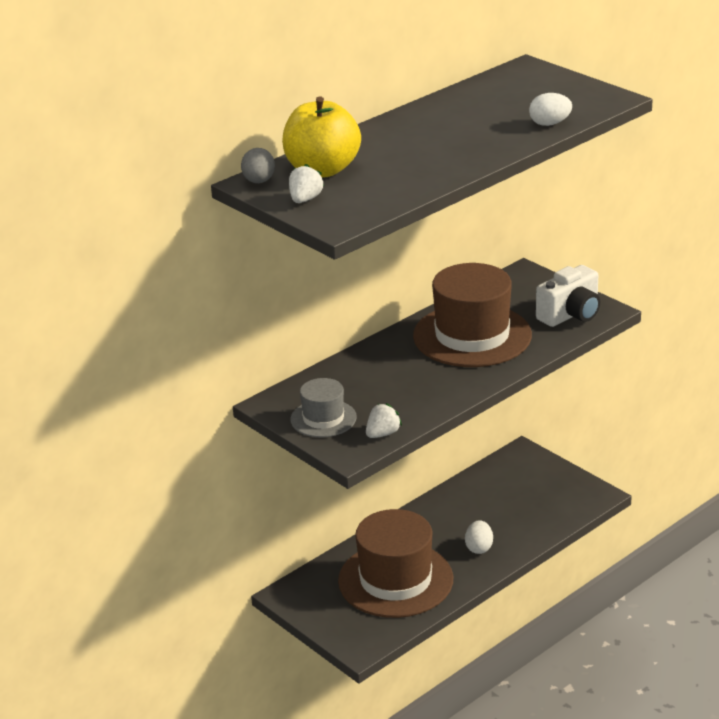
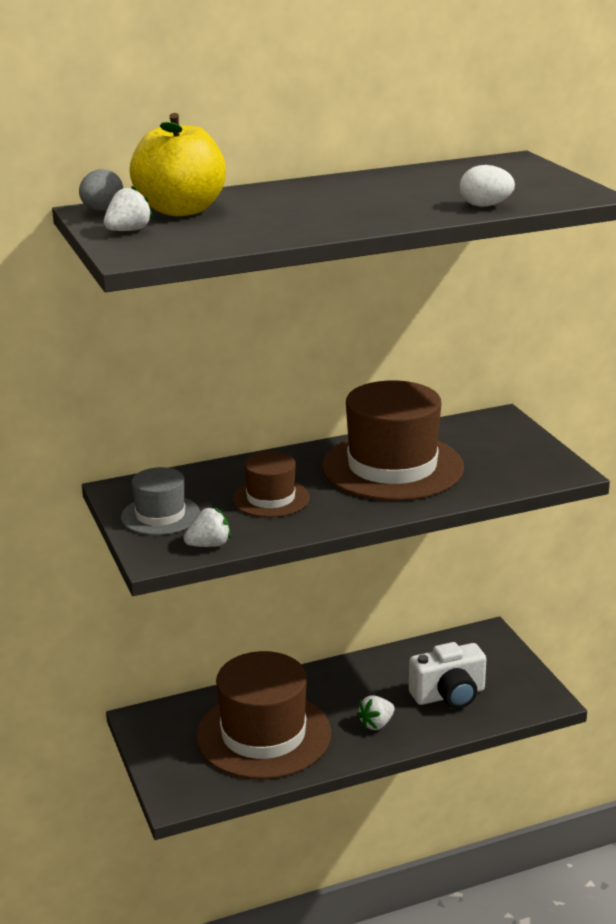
camera: 20 degrees right, 5 degrees down
(398, 384) = (271, 498): none -> brown hat
(479, 548) = (376, 724): white egg -> white strawberry
(571, 315) = (522, 468): white camera -> white camera (449, 695)

